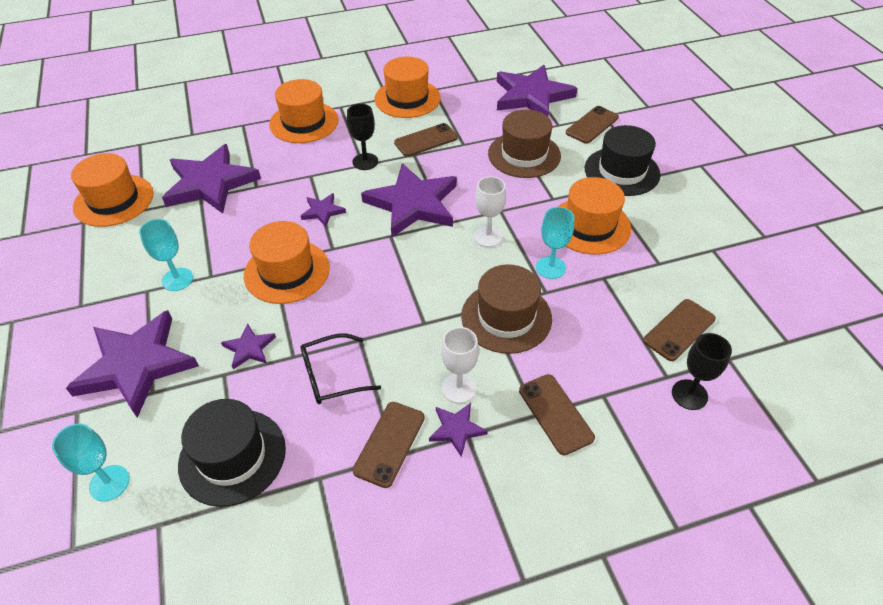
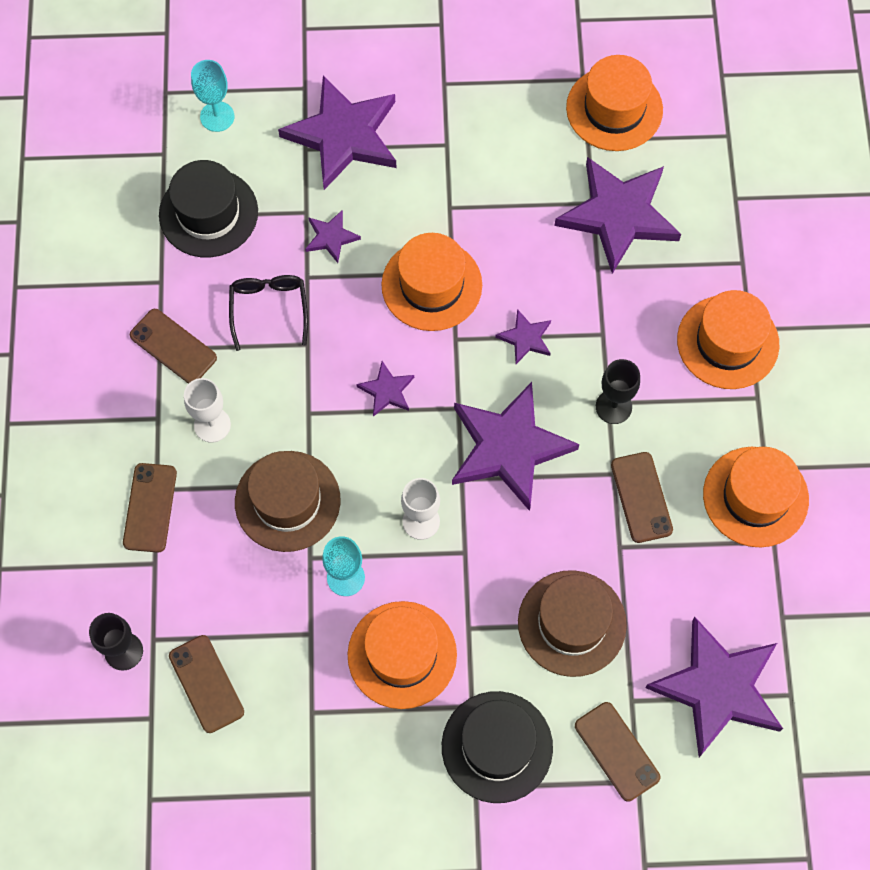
camera: 105 degrees right, 20 degrees up
(177, 279) = (454, 174): turquoise goblet -> none
(456, 429) = (167, 410): purple star -> purple star (387, 391)
(555, 414) = (150, 508): brown phone -> brown phone turned 75 degrees counterclockwise

